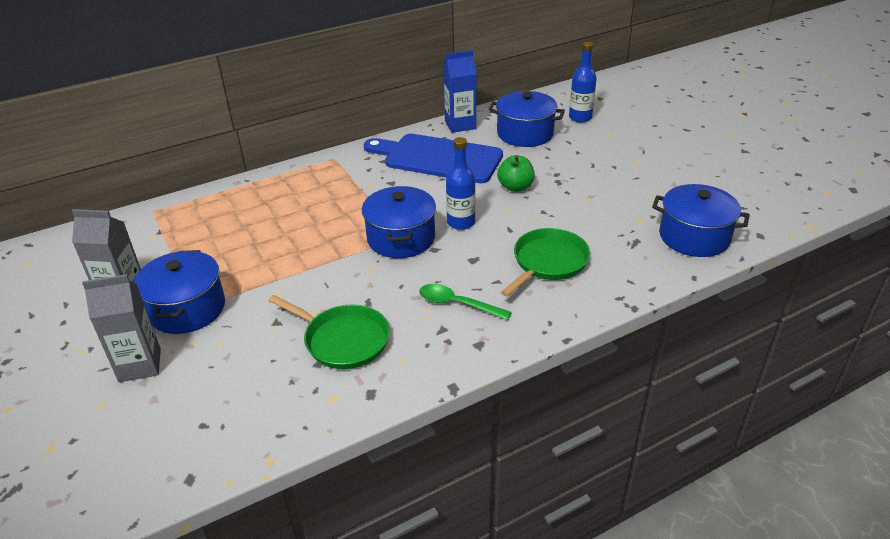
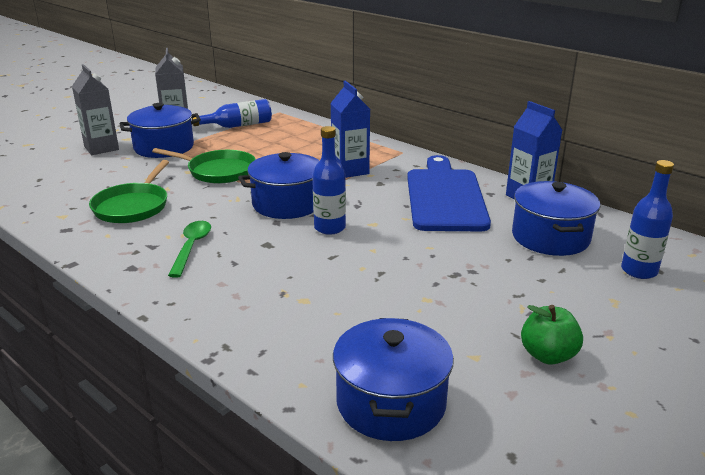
camera: 70 degrees right, 10 degrees down
(168, 245) = (238, 125): none -> blue bottle
(353, 193) = (350, 170): none -> blue carton
(515, 187) = (421, 248): green apple -> green apple (548, 355)
(548, 262) = (279, 288): green pan -> green pan (218, 171)

